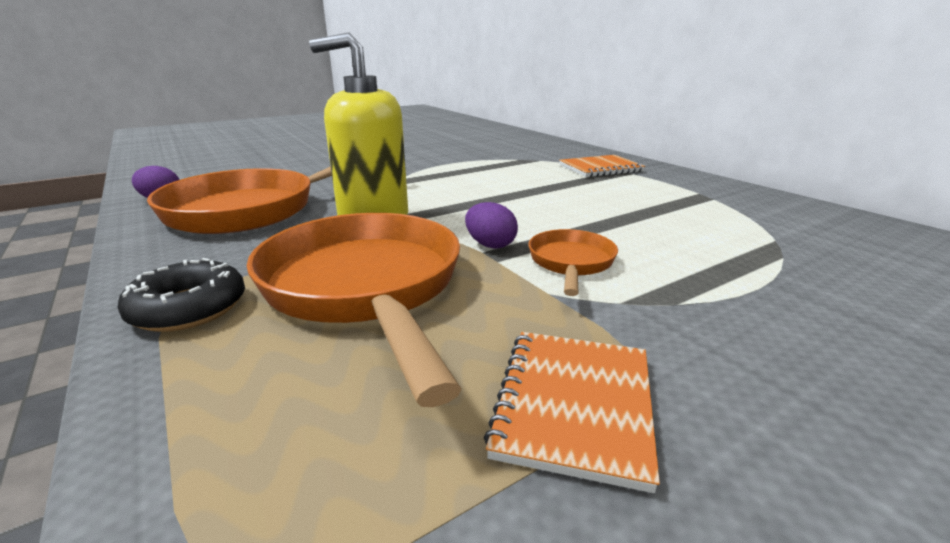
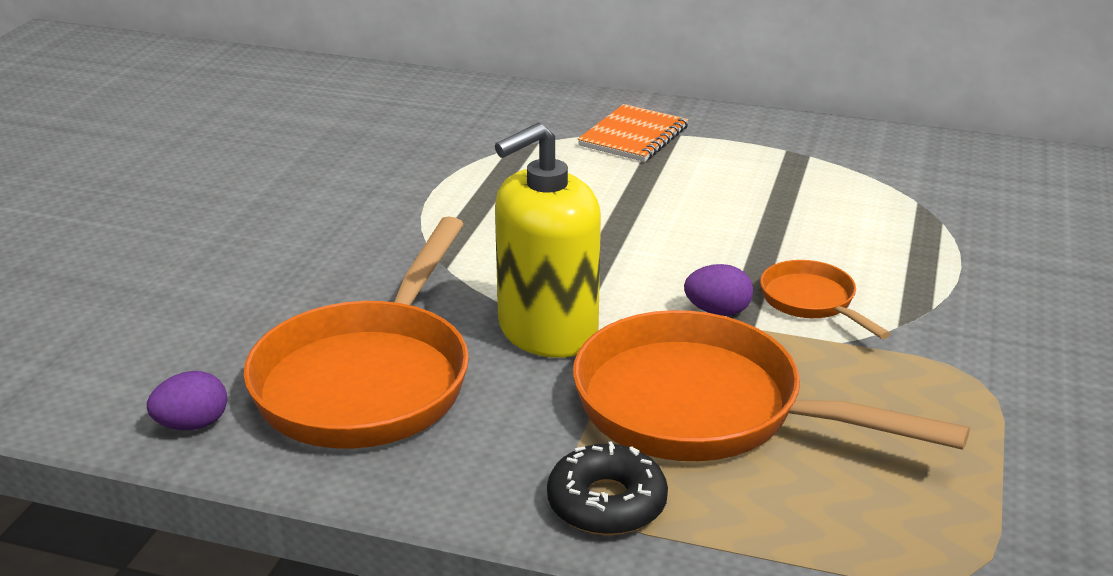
camera: 40 degrees left, 5 degrees up
(574, 404) = (973, 417): orange notebook -> none

